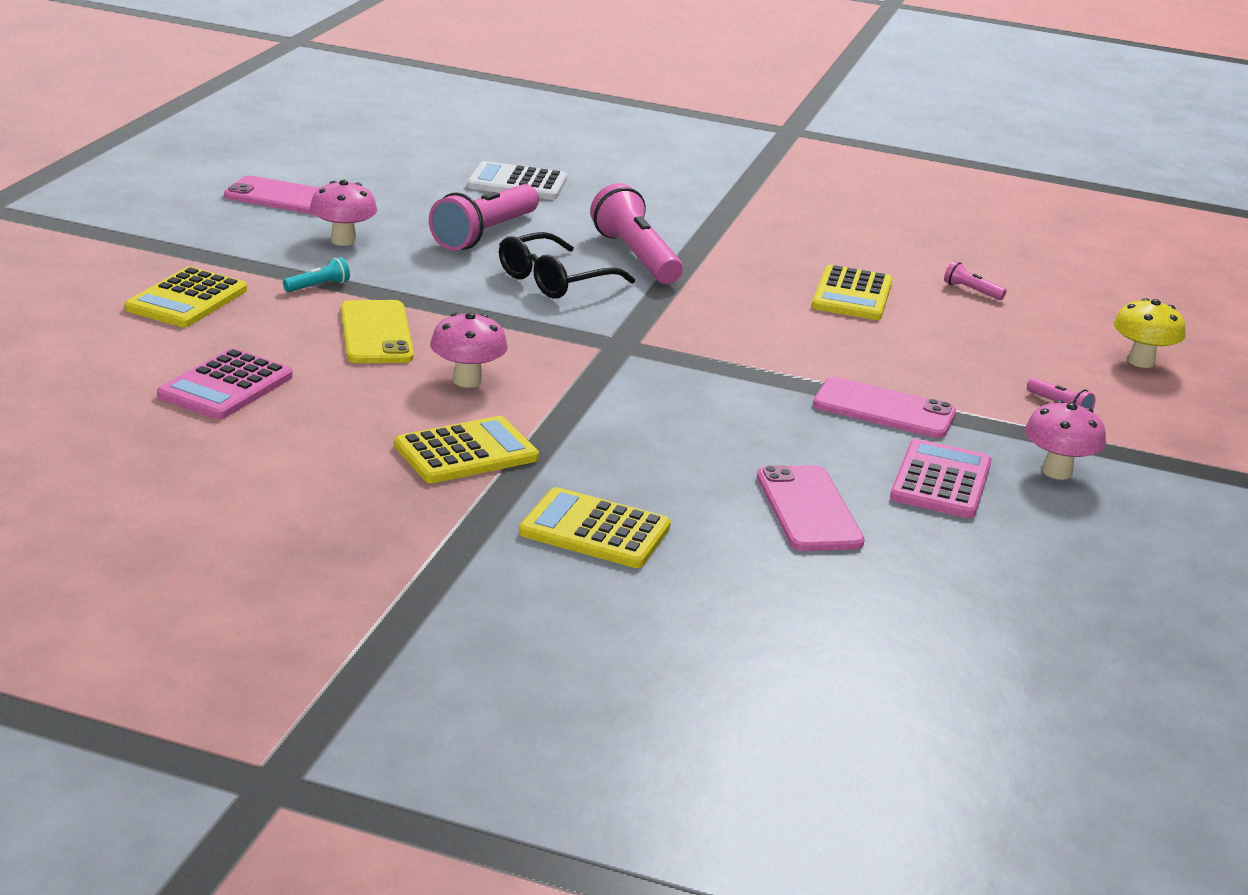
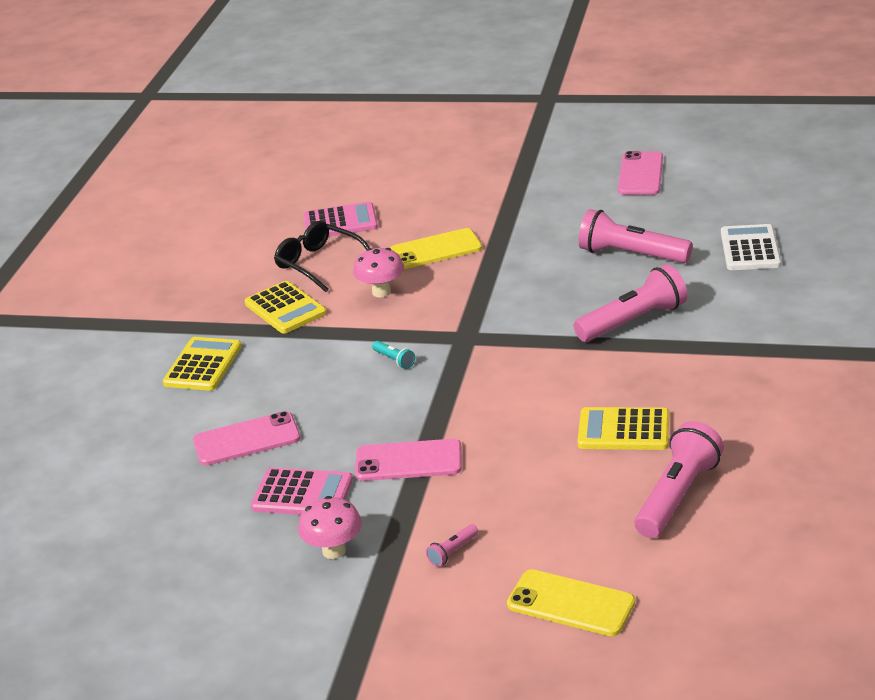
camera: 90 degrees right, 5 degrees up
(187, 300) = (451, 184): yellow calculator -> none
(226, 386) = (340, 222): pink calculator -> pink calculator turned 150 degrees clockwise
(318, 286) = (496, 217): turquoise flashlight -> turquoise flashlight (394, 360)
(343, 240) = (579, 209): pink mushroom -> none
(555, 280) = (563, 296): black glasses -> black glasses (320, 264)
(884, 409) = (408, 461): pink phone -> pink phone turned 75 degrees clockwise
(971, 291) = (677, 496): pink flashlight -> pink flashlight, size x2.31
(1141, 362) = (570, 603): yellow mushroom -> yellow phone

